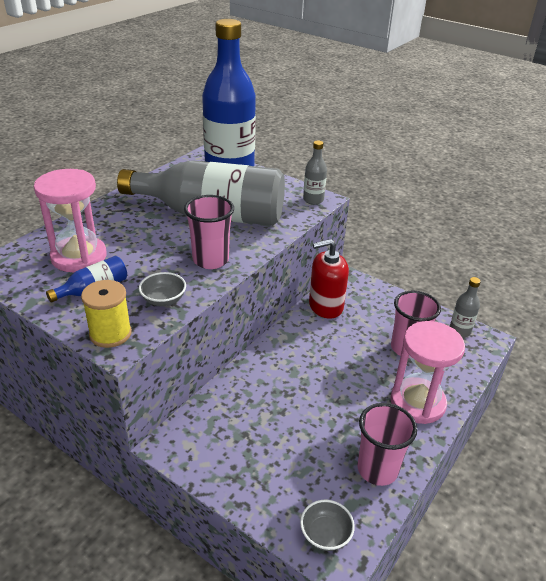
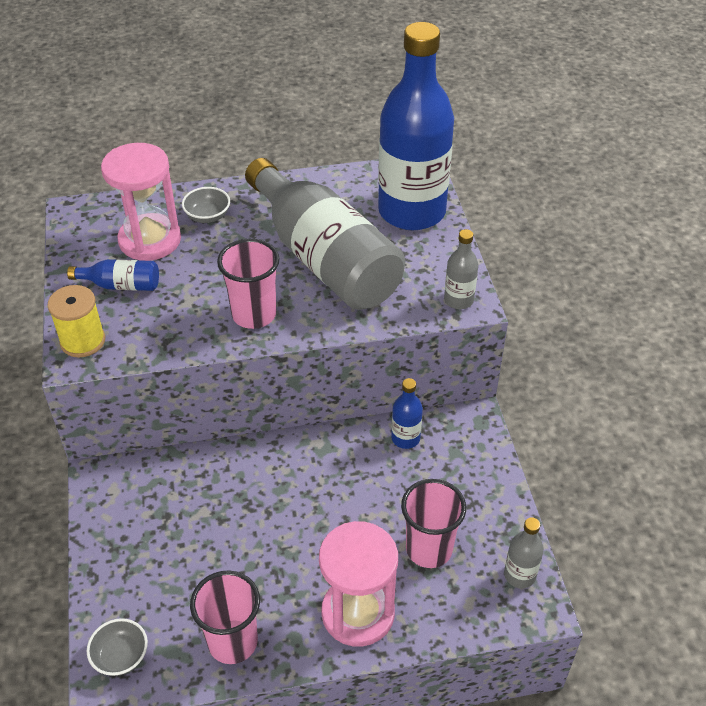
camera: 45 degrees right, 10 degrees up
(163, 300) = (161, 333): grey bowl -> grey bowl (207, 216)
(325, 306) = (405, 438): red soap dispenser -> blue bottle

